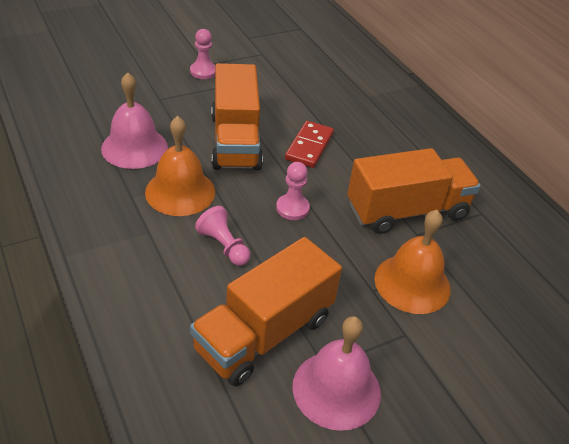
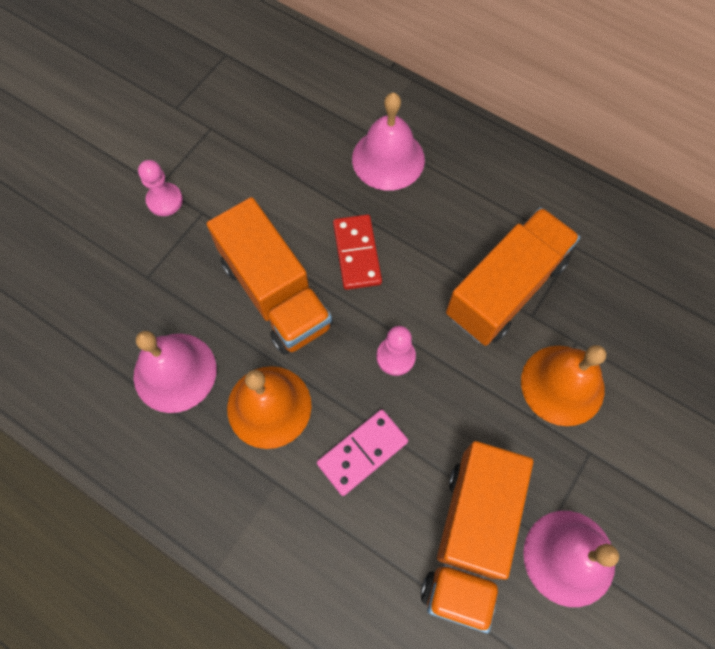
camera: 25 degrees left, 25 degrees up
(224, 246) = (362, 453): pink pawn -> pink domino
(371, 112) = (388, 159): none -> pink bell

